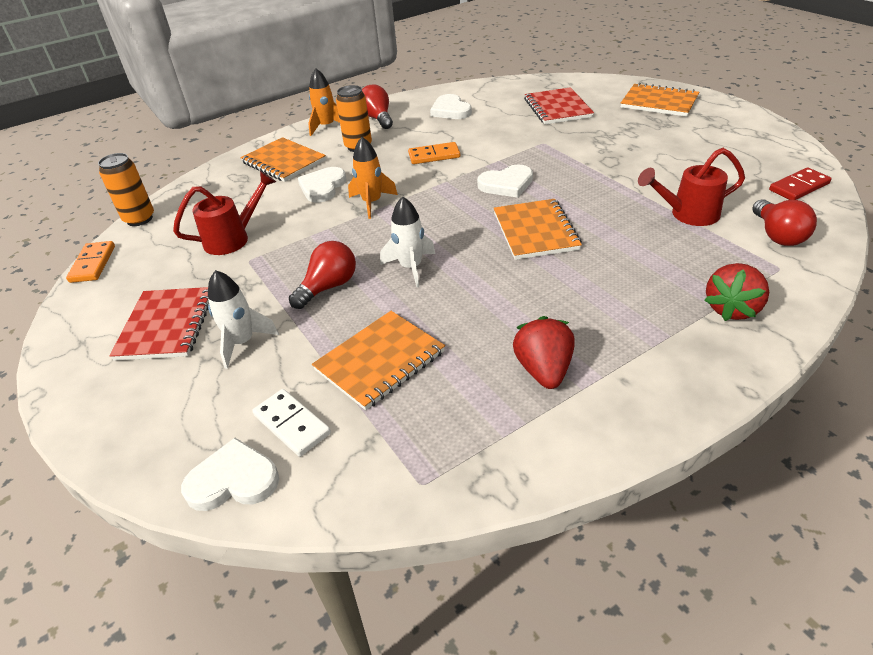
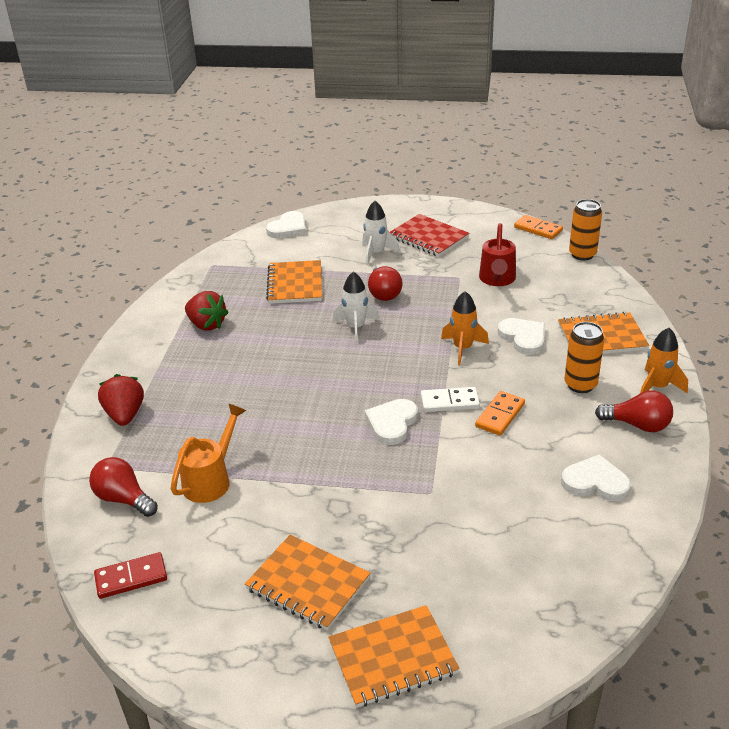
camera: 130 degrees right, 5 degrees down
(292, 424) = (295, 249): white domino -> white domino (450, 402)
(535, 231) = (312, 396): orange notebook -> orange notebook (308, 584)
(557, 108) = (494, 562): red notebook -> none
(688, 214) = (211, 480): red watering can -> orange watering can
(799, 187) = (131, 577): red domino -> red domino turned 60 degrees clockwise

